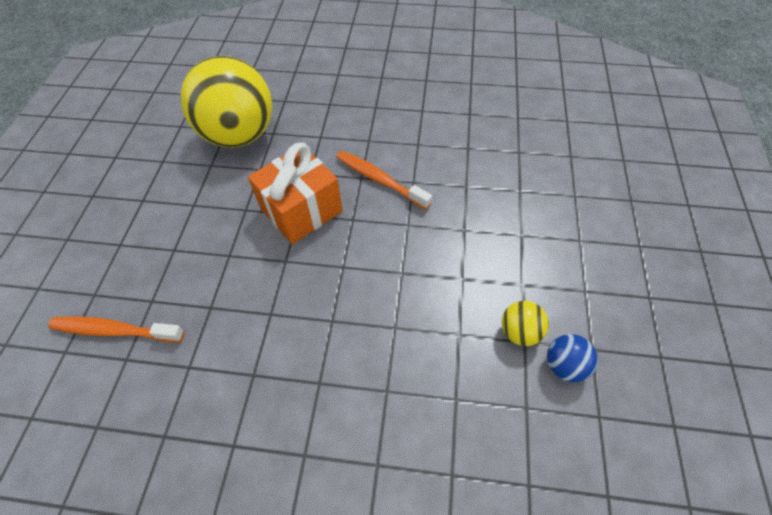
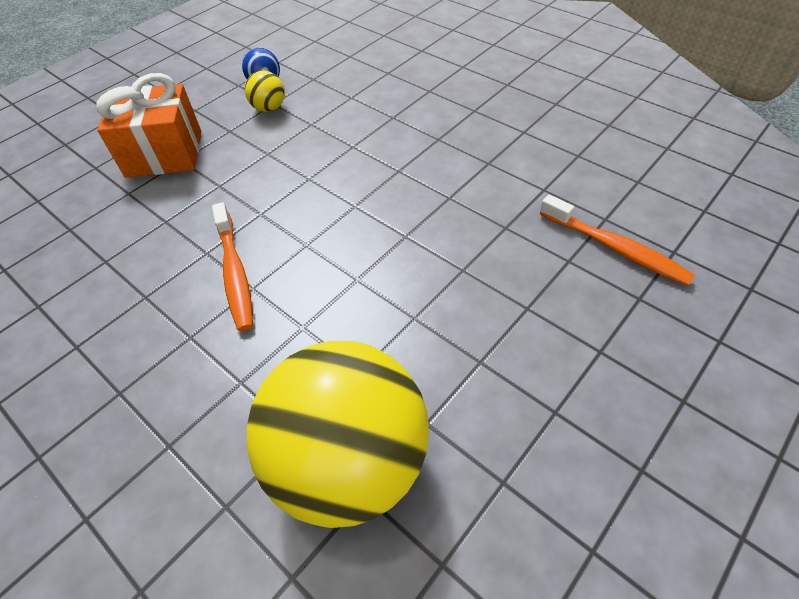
camera: 145 degrees left, 5 degrees down
(301, 210) = (350, 281): orange gift -> orange gift (164, 154)

